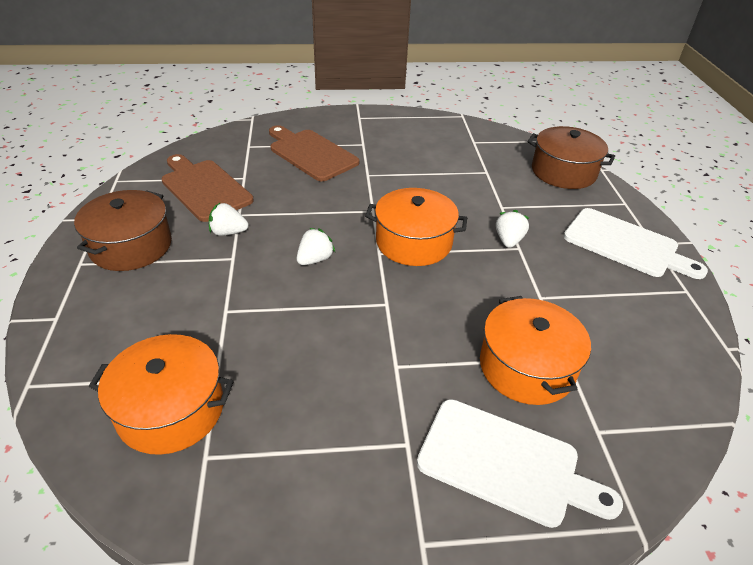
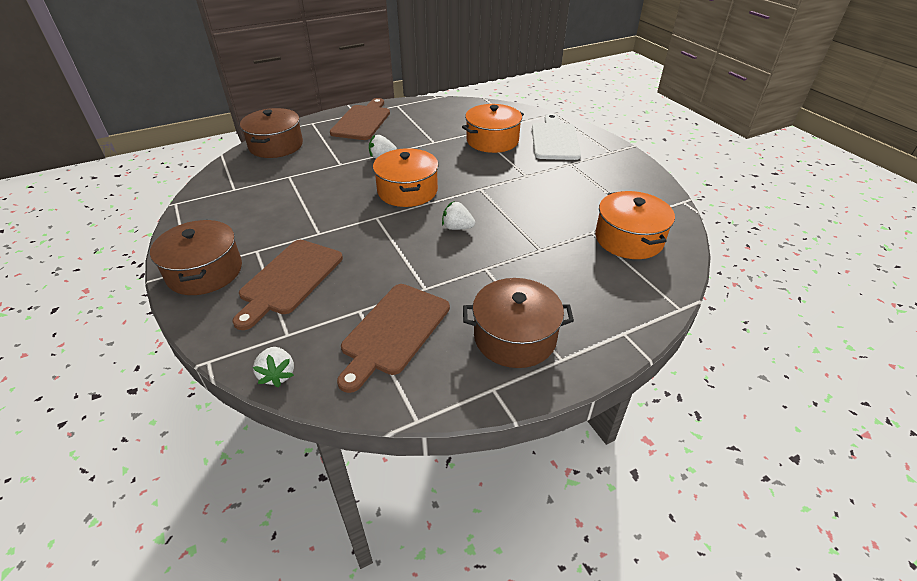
camera: 110 degrees left, 0 degrees up
(228, 232) = (454, 284): white strawberry -> white strawberry (277, 375)
(350, 123) = (205, 272): none -> brown pot
(625, 244) = (362, 121): white cutting board -> brown cutting board

